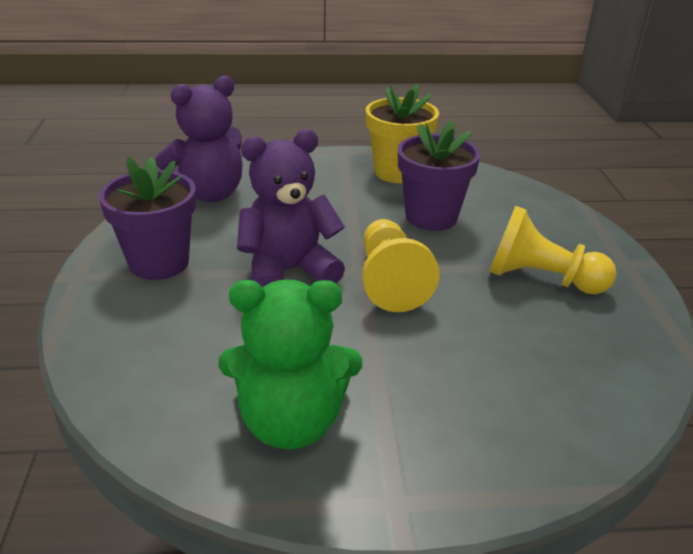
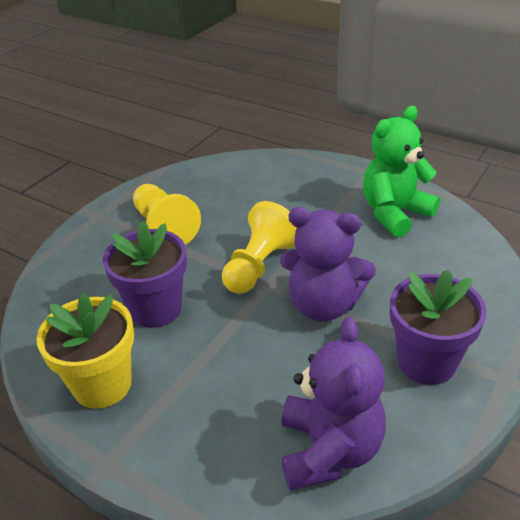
camera: 140 degrees left, 5 degrees up
(208, 194) = (329, 450): purple teddy bear -> purple teddy bear turned 90 degrees clockwise
(291, 422) = (394, 213): green teddy bear -> green teddy bear turned 75 degrees counterclockwise

